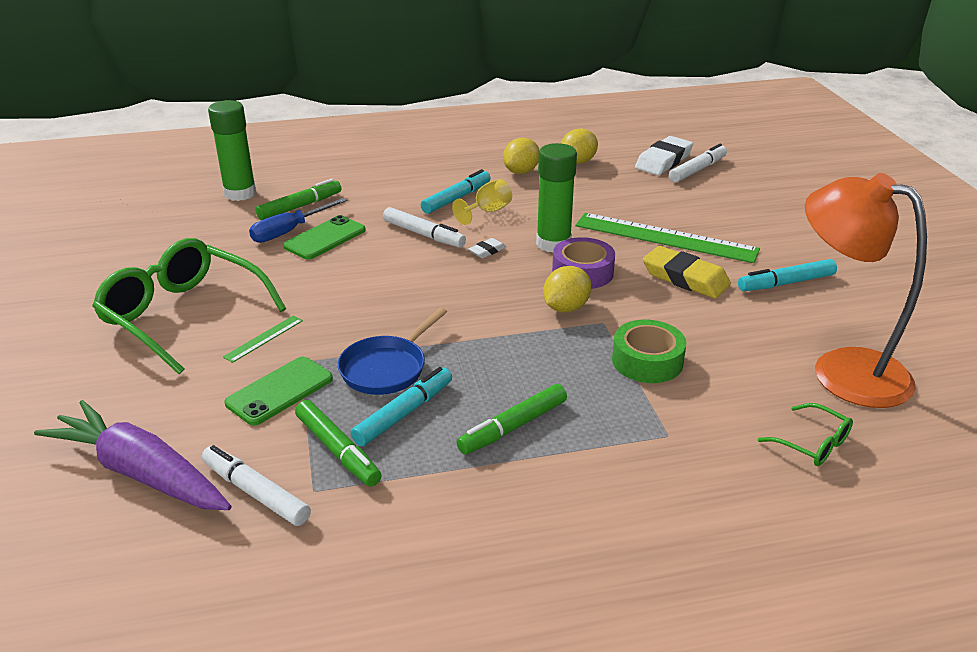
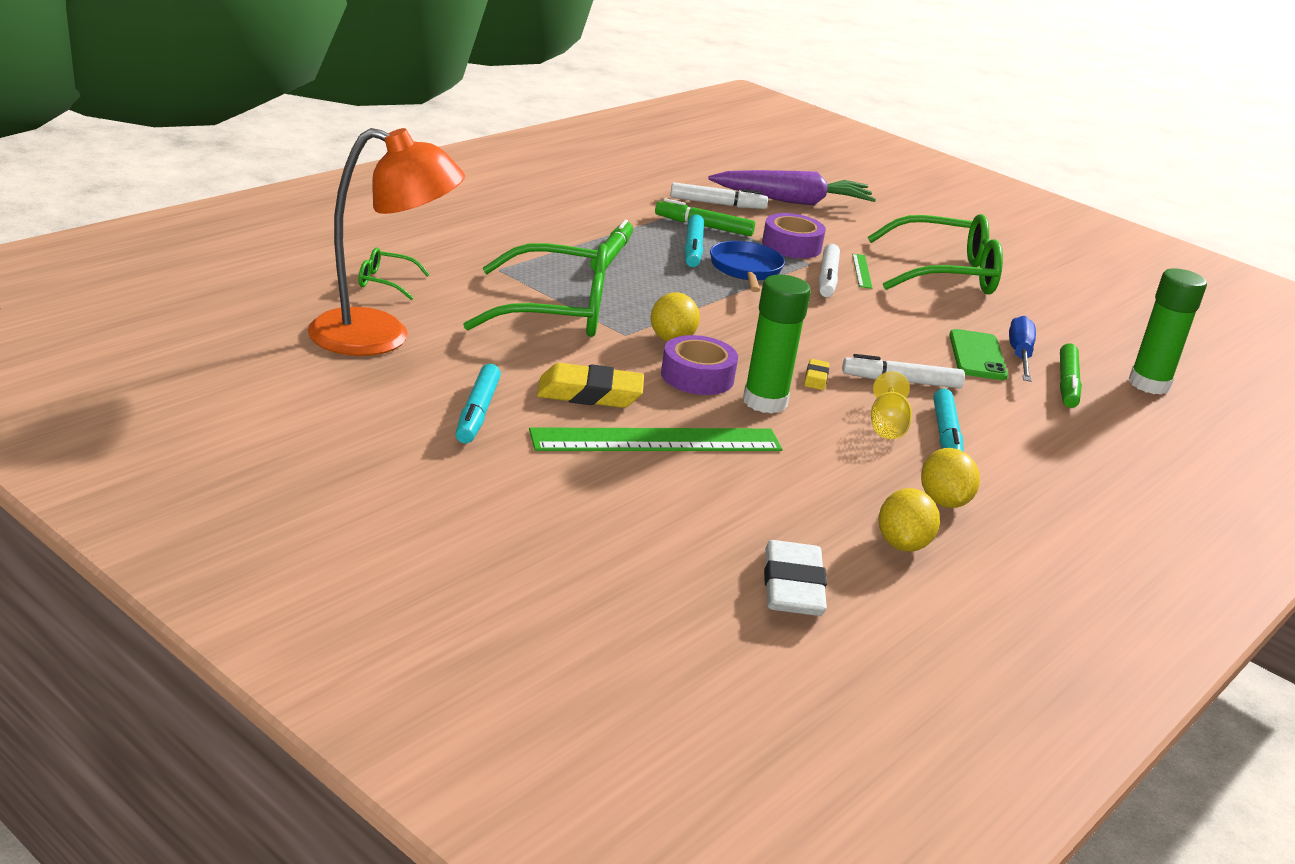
camera: 140 degrees right, 5 degrees down
(280, 391) = (791, 245): green phone -> purple tape
(487, 251) = (816, 378): white eraser -> yellow eraser
(647, 361) = (557, 311): green tape -> green glasses
(697, 170) = (725, 580): white marker -> white marker (827, 278)
(786, 283) = (477, 412): turquoise marker -> turquoise marker turned 150 degrees clockwise

